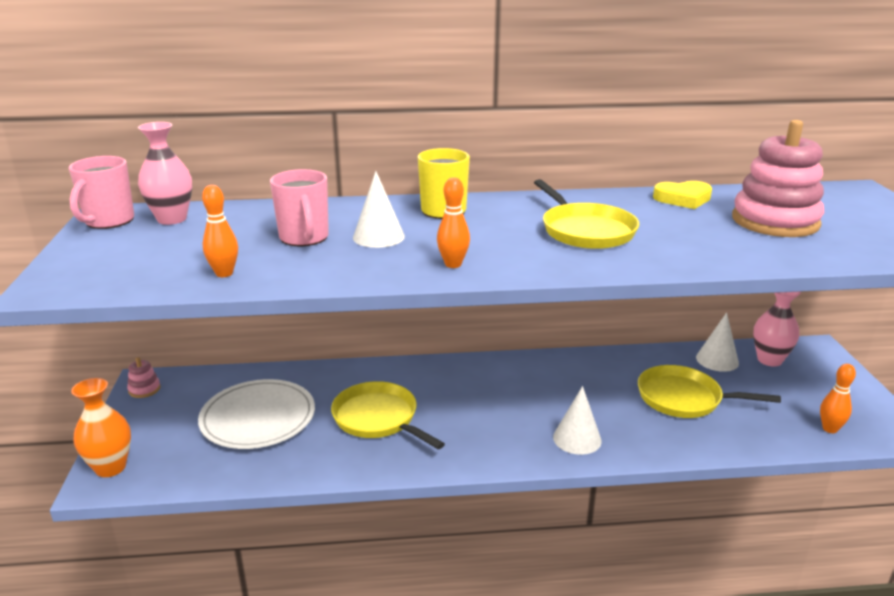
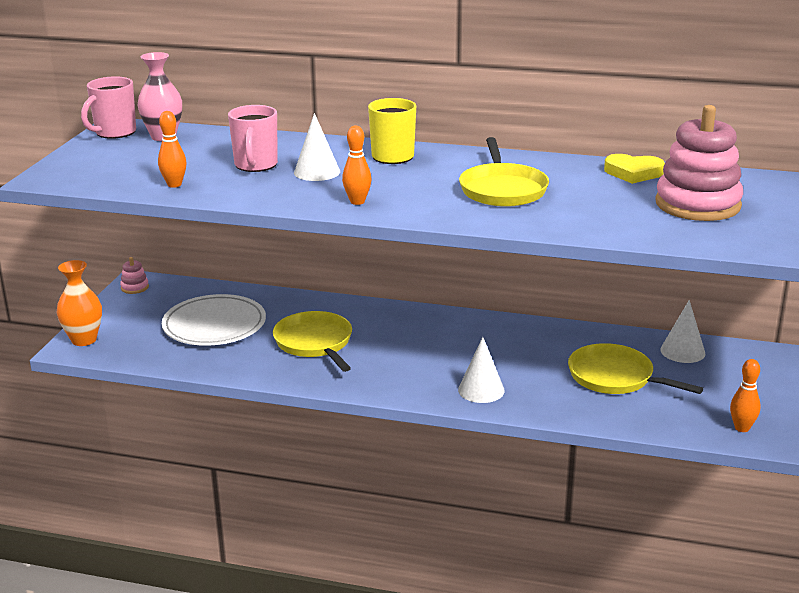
camera: 20 degrees right, 0 degrees up
(769, 360) = (740, 360): pink vase -> none

